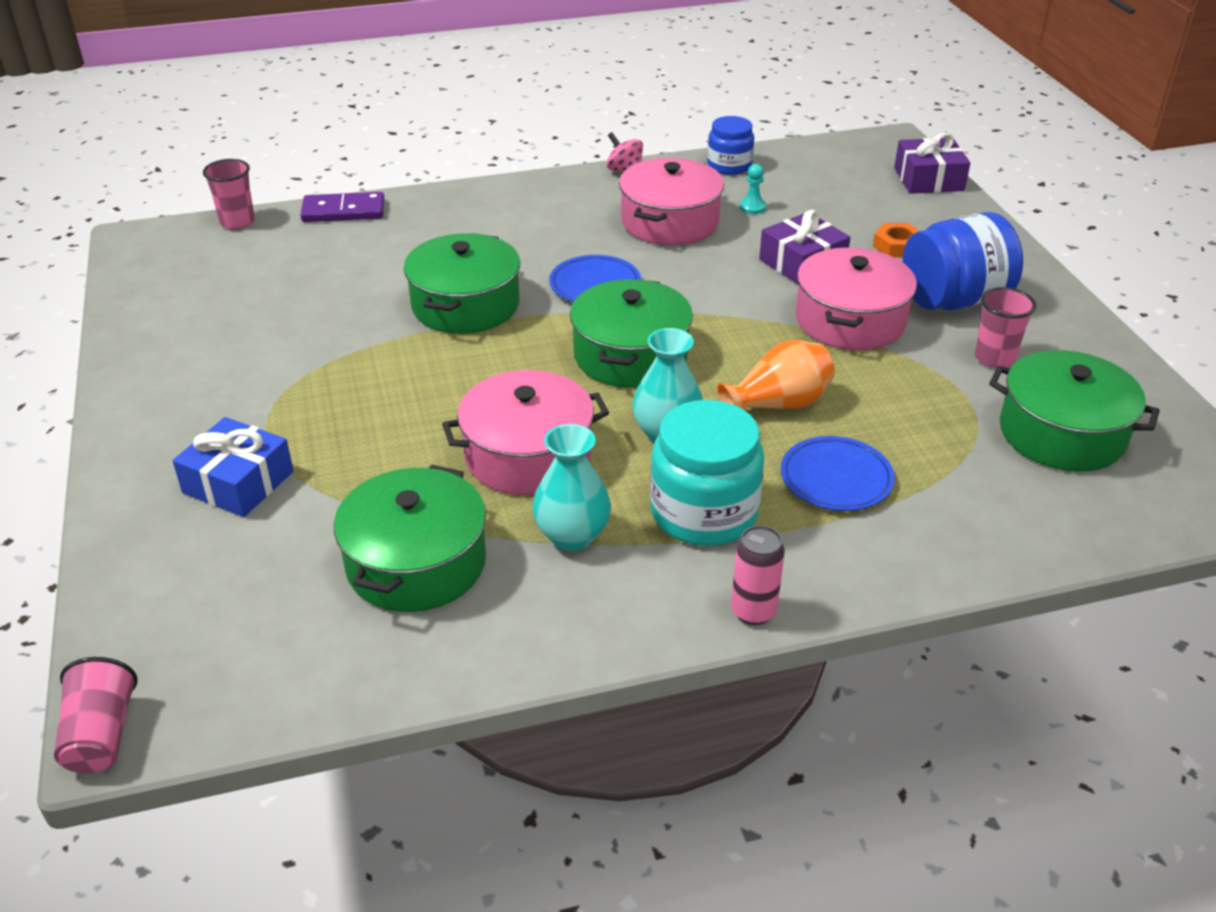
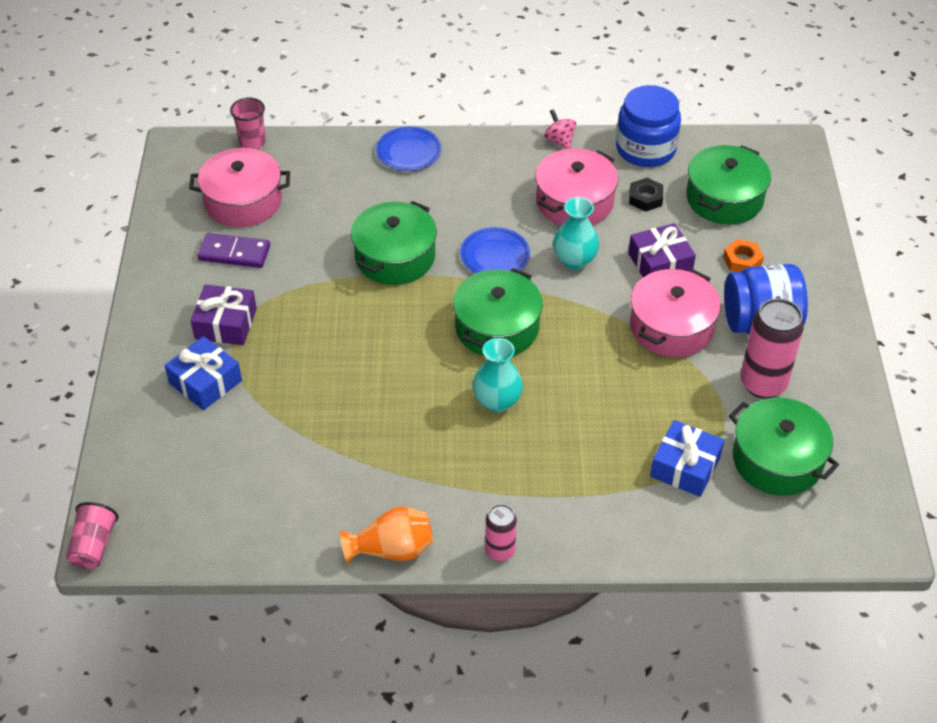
camera: 15 degrees right, 10 degrees up
(343, 211) = (332, 145): purple domino -> purple domino (234, 253)
(416, 563) = (301, 468): green pot -> green pot (724, 198)
(528, 455) = (397, 399): pink pot -> pink pot (243, 201)
(572, 535) = (405, 470): turquoise vase -> turquoise vase (574, 260)
(704, 513) = (497, 471): turquoise jar -> none
(729, 166) = (645, 149): blue jar -> blue jar, size x1.64
(752, 207) = (645, 198): turquoise pawn -> black nut
(778, 404) = (585, 392): orange vase -> orange vase (392, 549)
(836, 479) = (598, 463): blue plate -> blue plate (408, 152)
(928, 179) = (803, 193): purple gift -> purple gift (226, 324)
(951, 462) = (685, 467): none -> blue gift
(994, 358) = (763, 384): pink cup -> pink can

